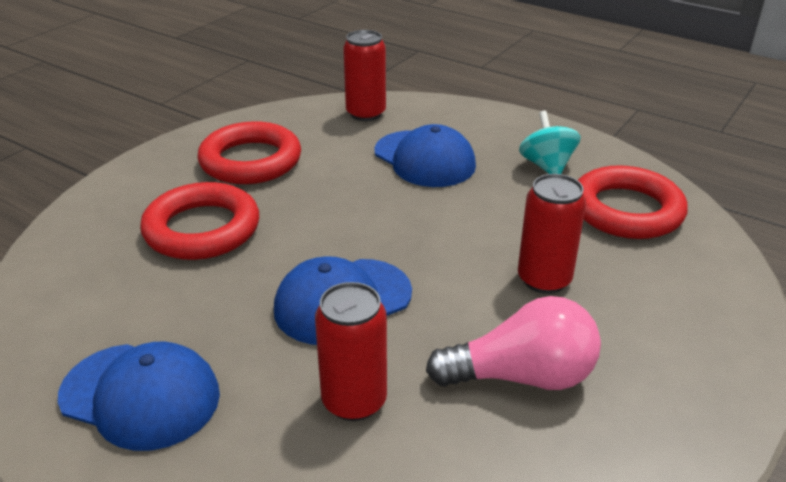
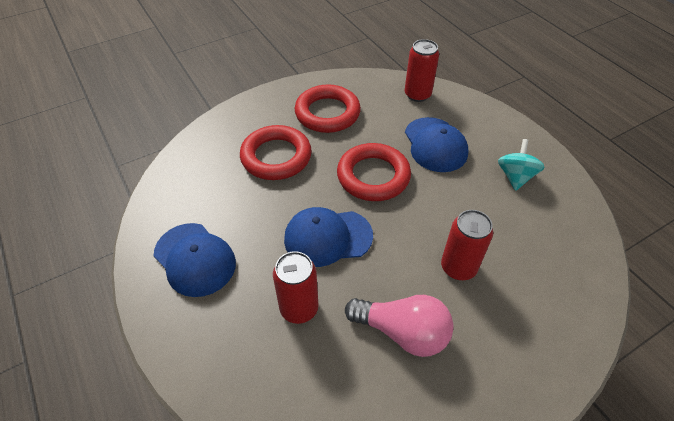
camera: 25 degrees right, 15 degrees up
(626, 210) = (549, 232): red ring -> red ring (373, 176)

